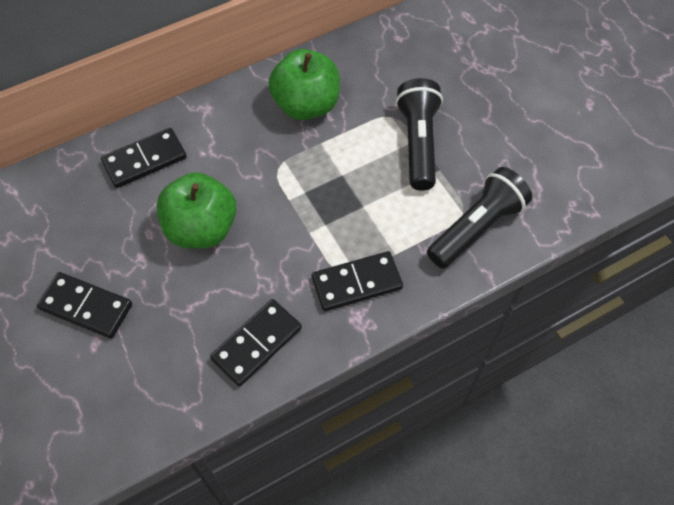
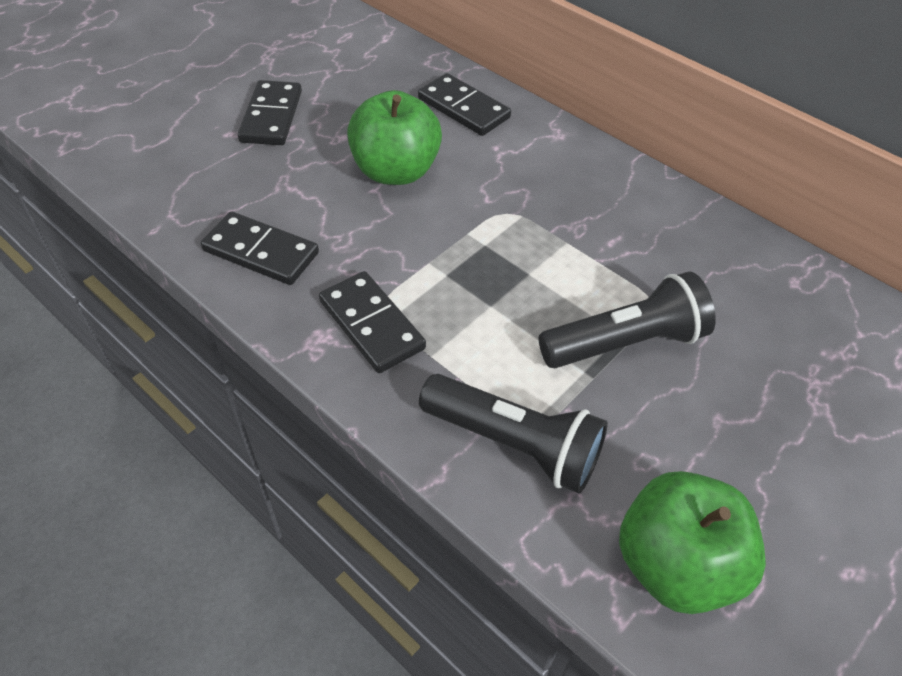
camera: 70 degrees right, 10 degrees down
(306, 105) = (616, 215): green apple -> green apple (676, 564)

